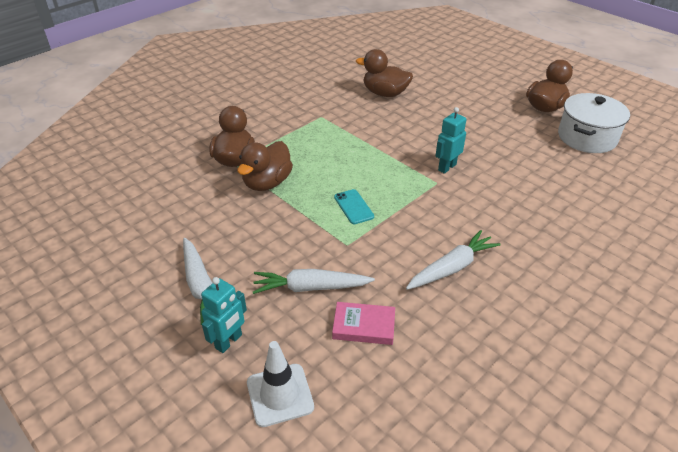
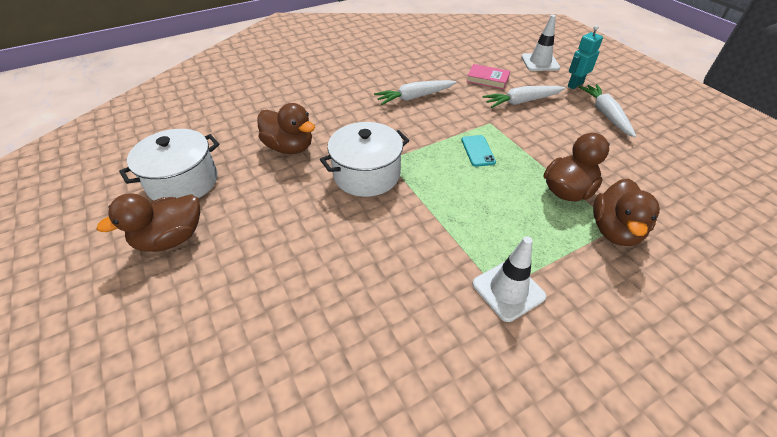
camera: 165 degrees left, 5 degrees up
(310, 288) = (521, 102): white carrot -> white carrot turned 150 degrees clockwise
(315, 117) = (508, 290): none -> white traffic cone
(385, 93) = (380, 327): brown duck -> brown duck (289, 147)
(446, 167) = (366, 174): turquoise robot -> white pot

